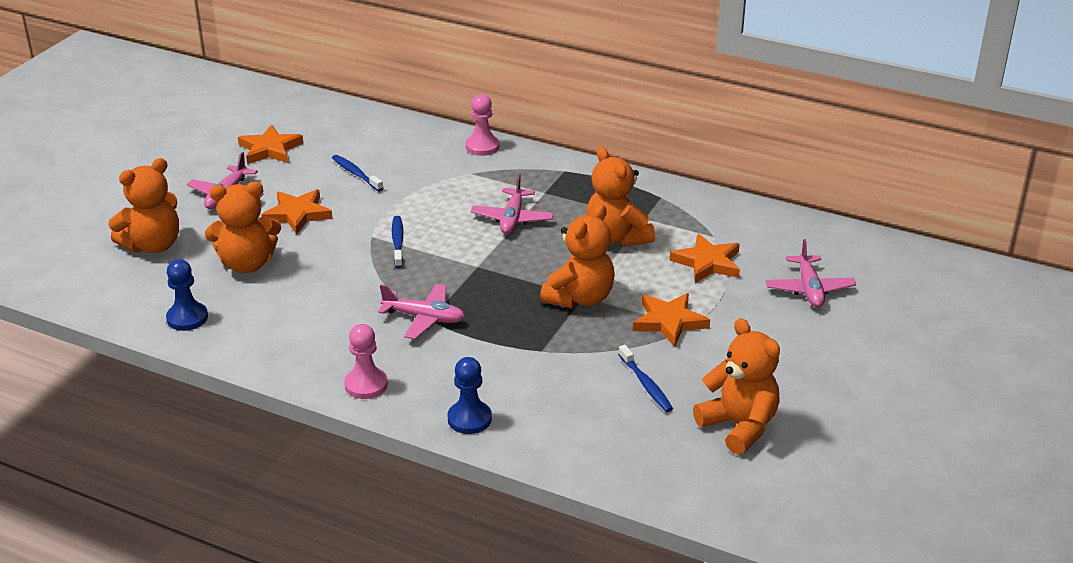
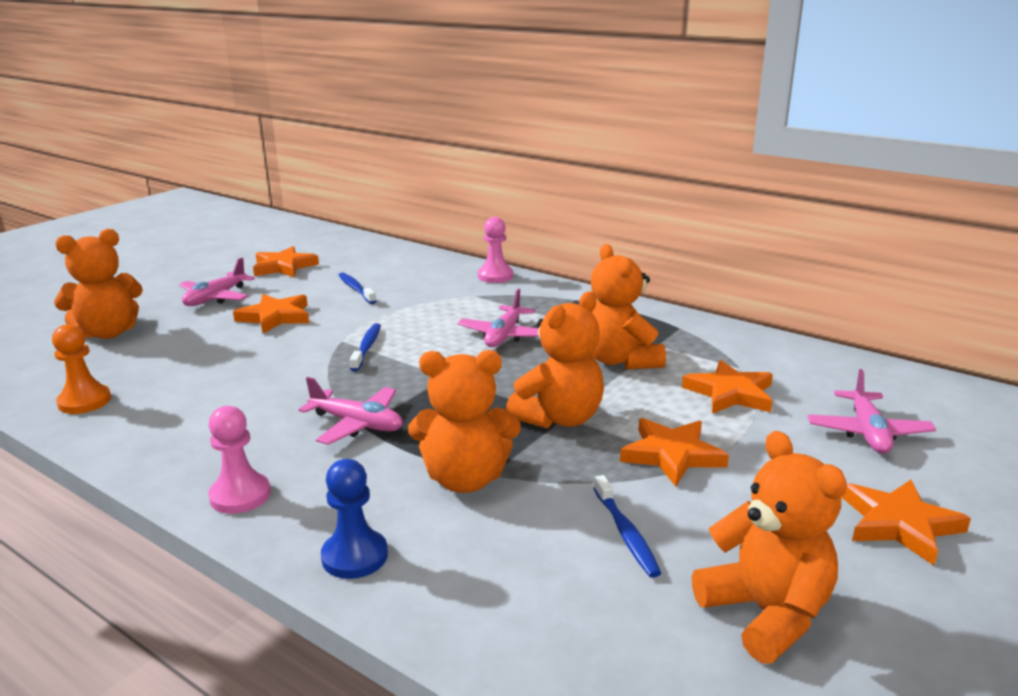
camera: 10 degrees right, 10 degrees down
(187, 318) = (84, 401): blue pawn -> orange pawn
(247, 264) = (191, 355): orange teddy bear -> orange teddy bear (465, 479)
(824, 359) = (899, 524): none -> orange star

